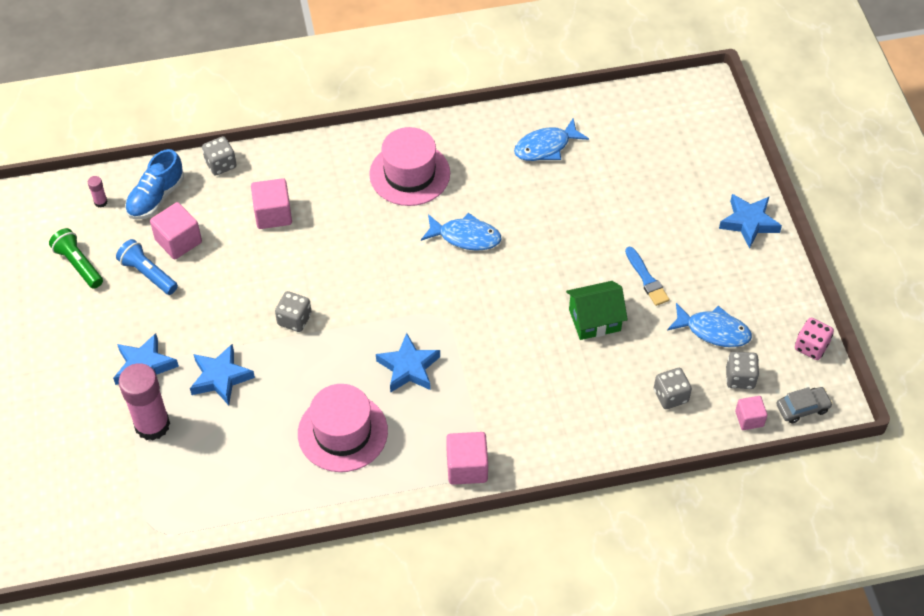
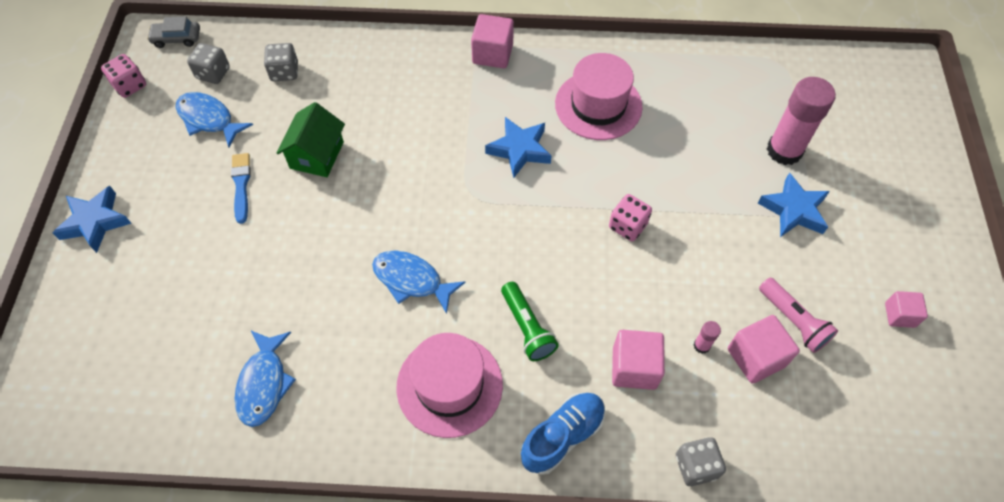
camera: 165 degrees left, 5 degrees up
(78, 264) = (880, 354): green flashlight -> green flashlight (527, 328)
(101, 202) = (860, 444): pink glue stick -> pink glue stick (701, 345)
(148, 274) = (793, 321): blue flashlight -> pink flashlight
(156, 197) = (785, 432): blue shoe -> blue shoe (562, 436)
(220, 378) = (713, 181): blue star -> none
(294, 319) = (627, 226): grey dice -> pink dice
(546, 147) = (264, 383): blue fish -> blue fish turned 105 degrees clockwise
(594, 320) = (317, 155): green house -> green house turned 75 degrees counterclockwise
(749, 419) = (228, 40): pink cube -> pink cube (899, 315)

